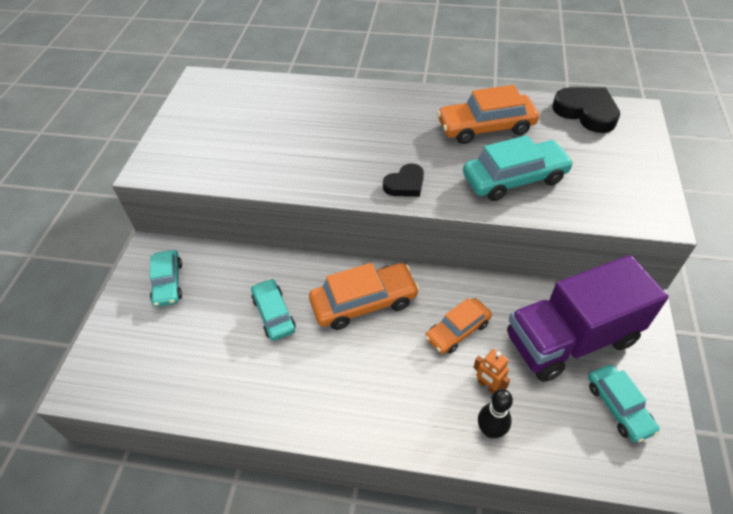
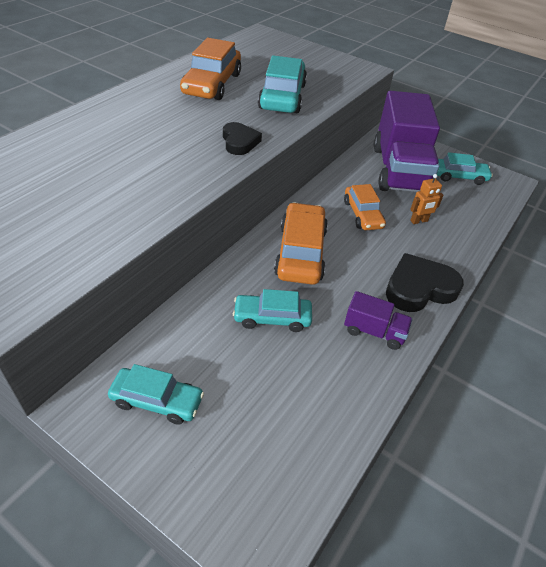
camera: 70 degrees left, 5 degrees down
(297, 393) = (374, 331): none -> purple truck
(490, 430) = (456, 235): black bowling pin -> none
(586, 112) = (242, 46): black heart -> black heart (419, 288)

